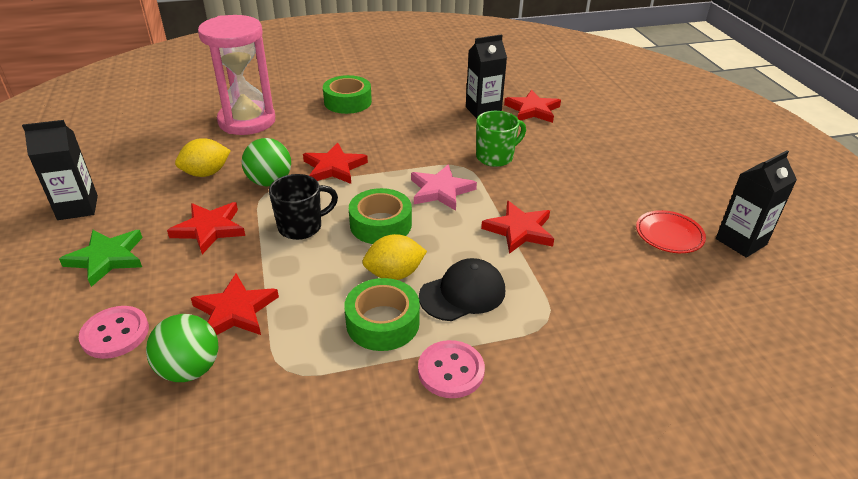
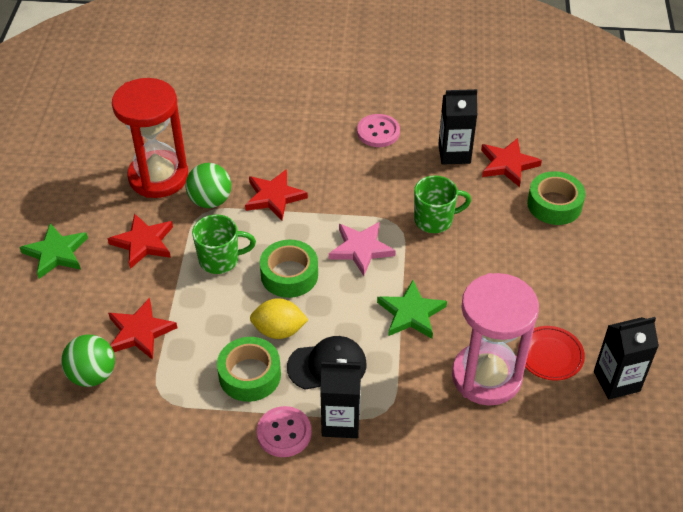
camera: 20 degrees right, 10 degrees up
(78, 207) = (44, 192): black carton -> black carton (341, 422)
(115, 334) = (47, 328): pink button -> pink button (378, 132)
(206, 173) = (158, 177): yellow lemon -> red hourglass
(247, 121) = (214, 117): pink hourglass -> pink hourglass (486, 376)
(301, 227) = (220, 260): black mug -> green mug
(347, 102) = (321, 111): green tape -> green tape (554, 204)
(519, 230) = (411, 313): red star -> green star

